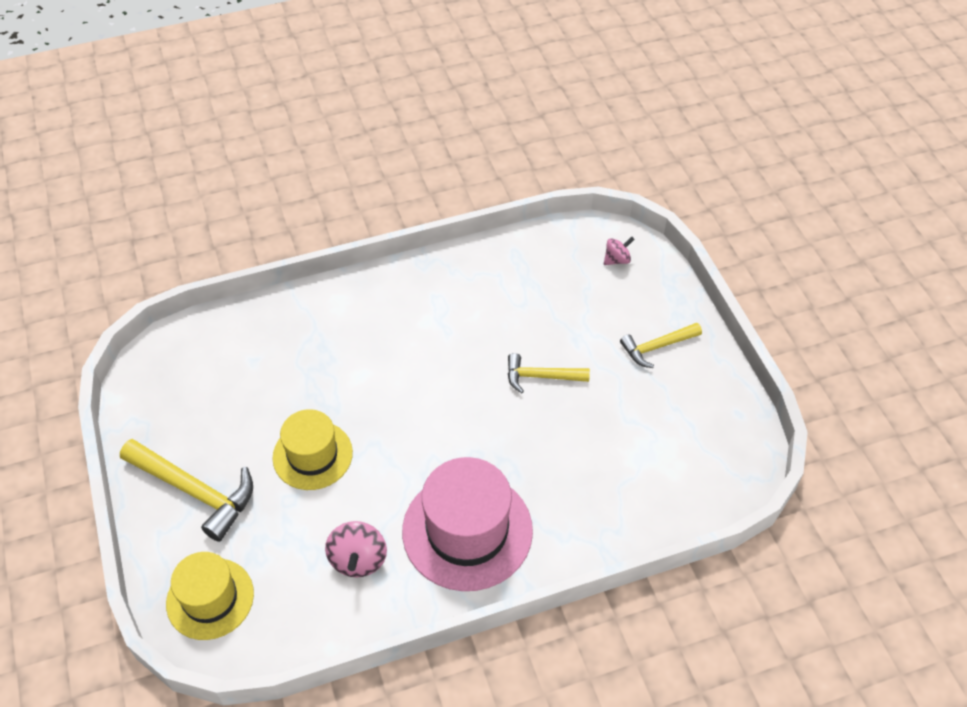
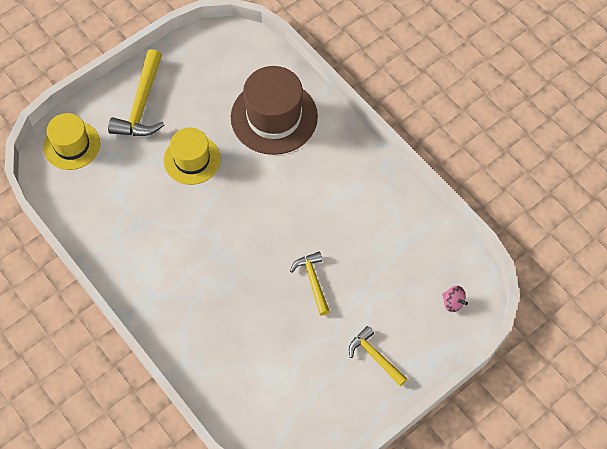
camera: 70 degrees right, 10 degrees up
(299, 349) = (274, 117): none -> brown hat
(358, 559) = (124, 216): pink spinning top -> none
(467, 531) = (167, 274): pink hat -> none

